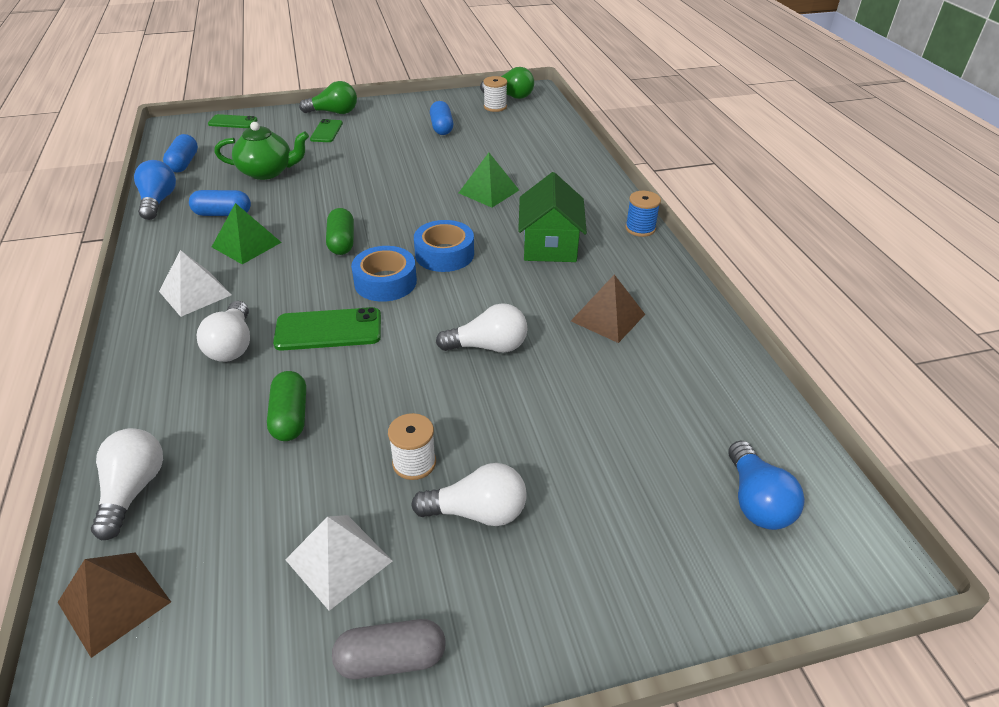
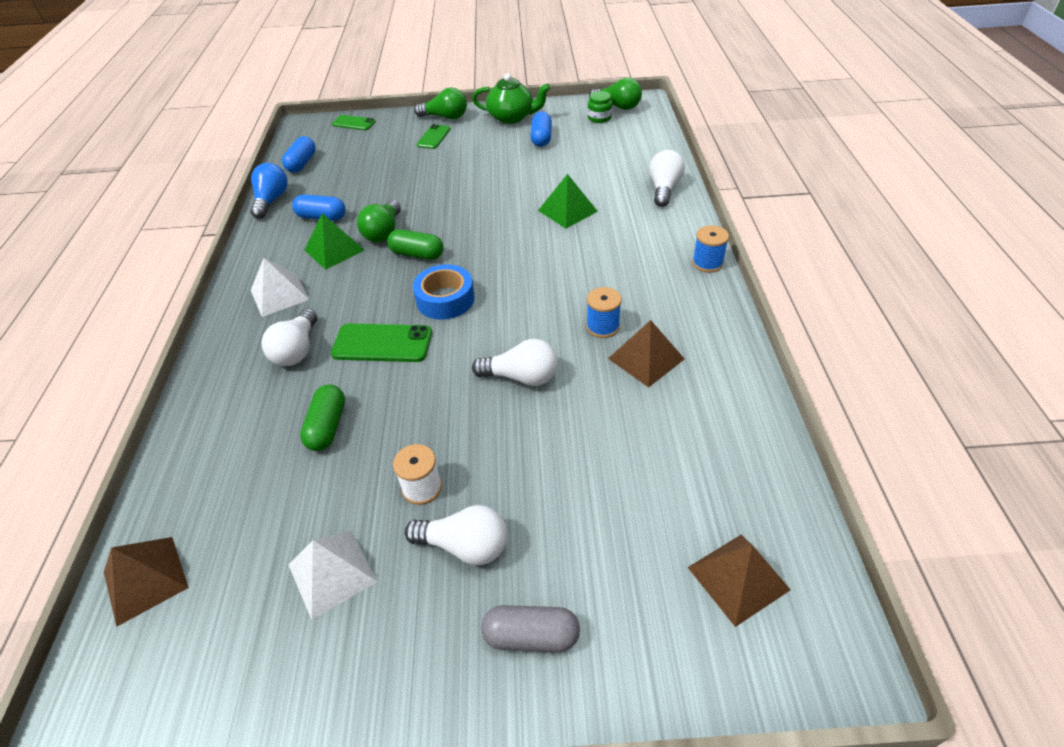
camera: 15 degrees right, 5 degrees up
(133, 490) = (184, 479): white light bulb -> white light bulb (664, 189)
(267, 172) = (370, 176): green teapot -> green teapot (512, 117)
(298, 223) = (383, 232): none -> green light bulb
(341, 242) = (417, 254): green capsule -> green capsule turned 75 degrees counterclockwise
(391, 659) = (351, 676): grey capsule -> grey capsule (531, 636)
(444, 254) = (507, 275): blue tape -> none
(495, 107) = (599, 118): white spool -> green jar
(550, 245) = (611, 274): green house -> none
(556, 293) = (603, 326): none -> blue spool
(756, 501) = (738, 578): blue light bulb -> brown pyramid

